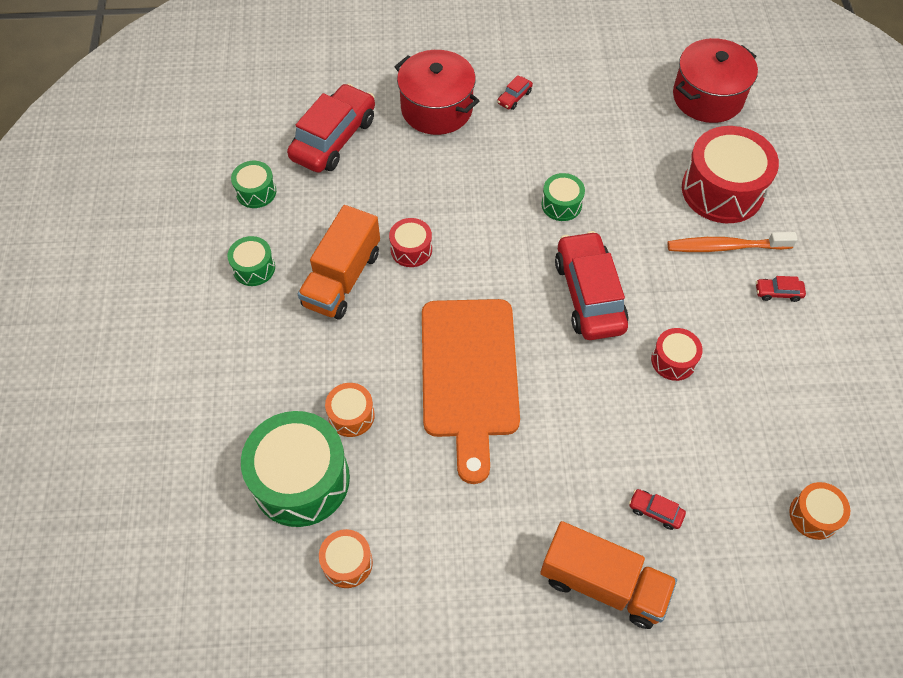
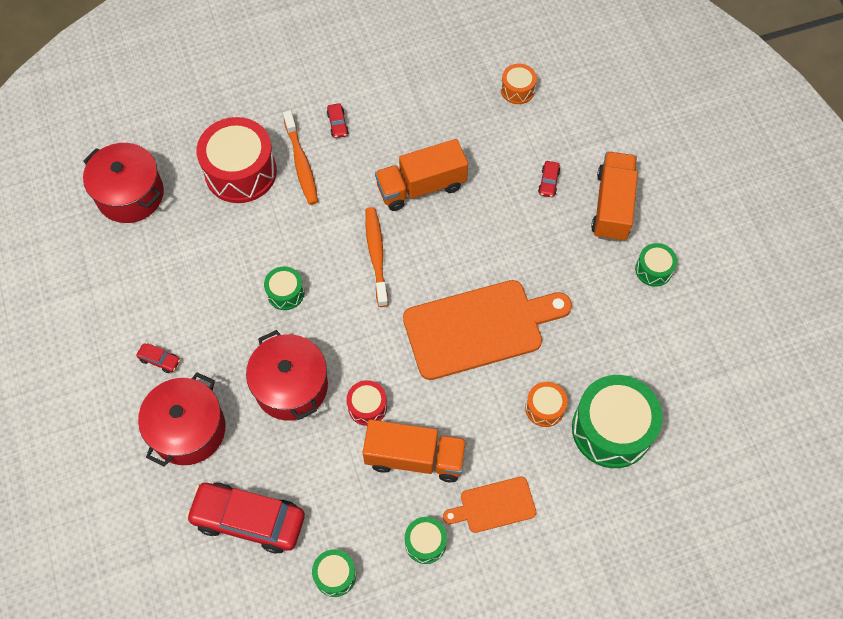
camera: 105 degrees left, 5 degrees up
(264, 336) = (494, 505): none -> orange cutting board
(347, 563) = (662, 374): orange drum -> none
(454, 191) = (291, 386): none -> red pot
(493, 605) = (653, 269): none -> green drum
(589, 295) = (376, 255): red car -> orange toothbrush
(673, 360) = (421, 186): red drum -> orange truck

